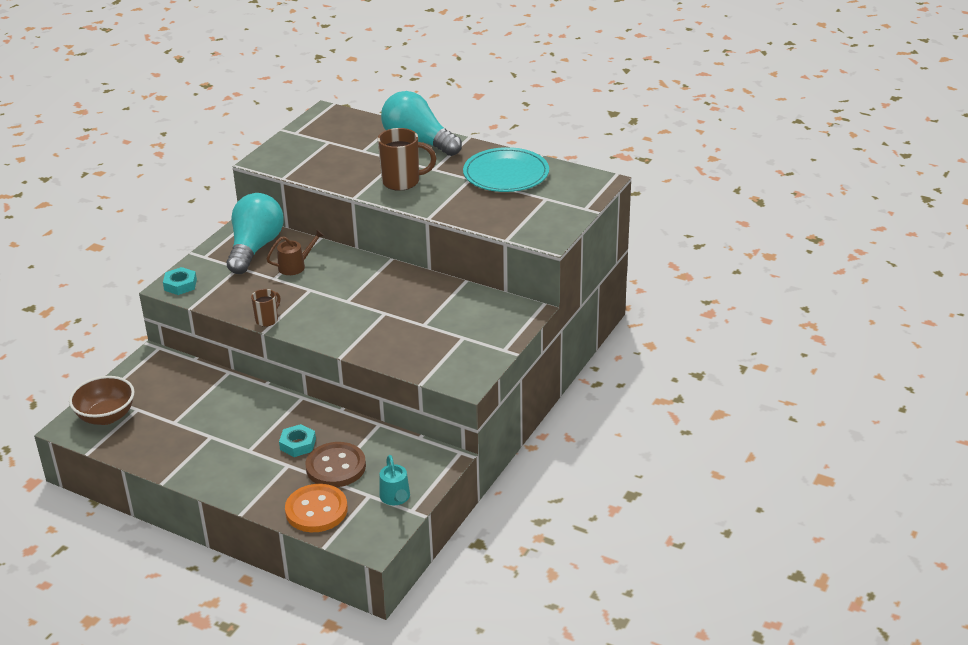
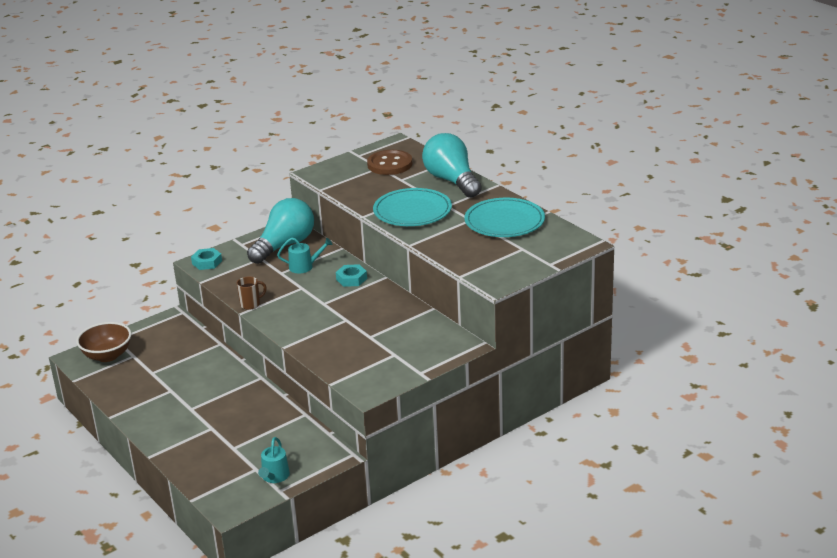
camera: 25 degrees right, 5 degrees down
(295, 266) = (304, 266): brown watering can -> turquoise watering can
(298, 444) = (230, 414): turquoise nut -> turquoise nut (351, 279)
(316, 510) = (207, 469): orange button -> none
(336, 467) = (246, 439): brown button -> brown button (389, 164)
(402, 182) = (412, 211): brown mug -> turquoise plate

